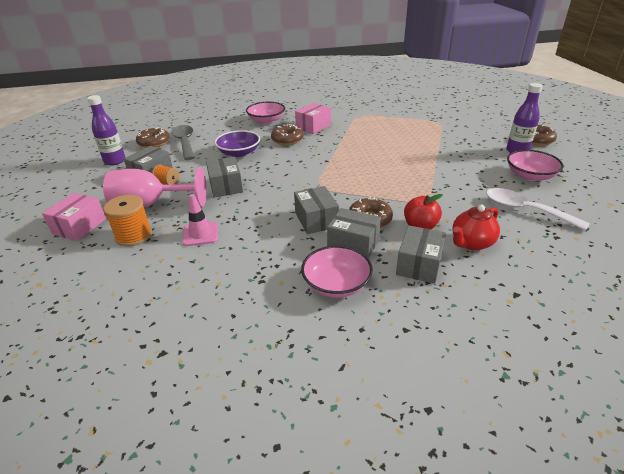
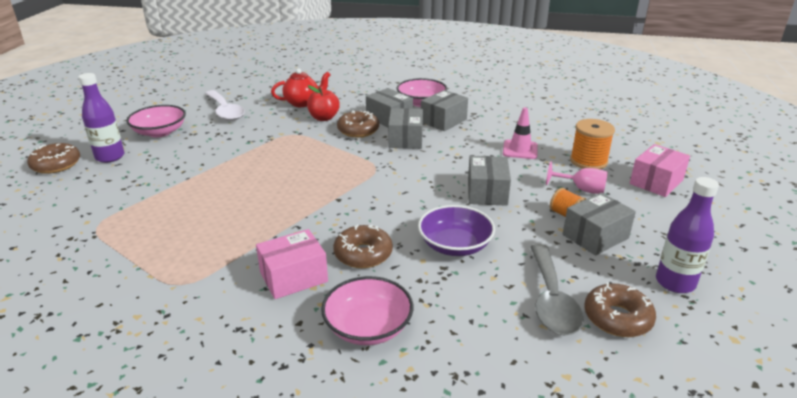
camera: 160 degrees left, 5 degrees down
(150, 205) = (581, 189): pink goblet -> pink goblet, size x0.52
(419, 265) = (355, 100): grey box -> grey box (443, 121)

